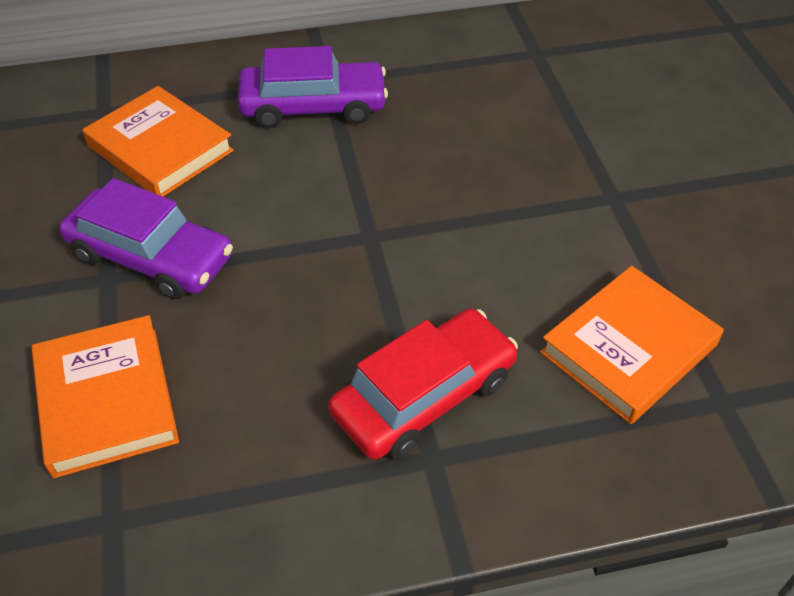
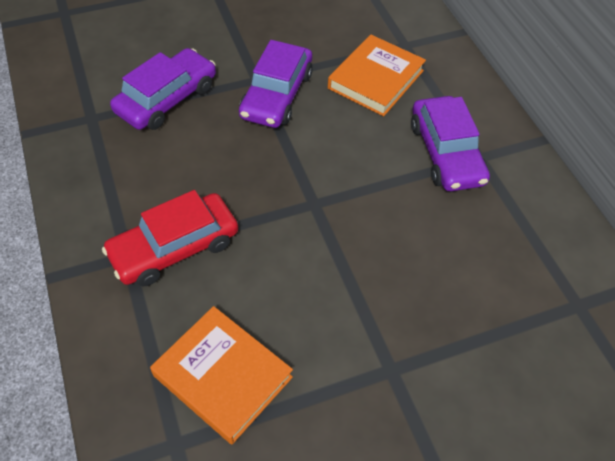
camera: 80 degrees right, 5 degrees up
(107, 400) = (167, 99): orange book -> purple car
(424, 396) = (174, 248): red car -> red car turned 105 degrees clockwise

